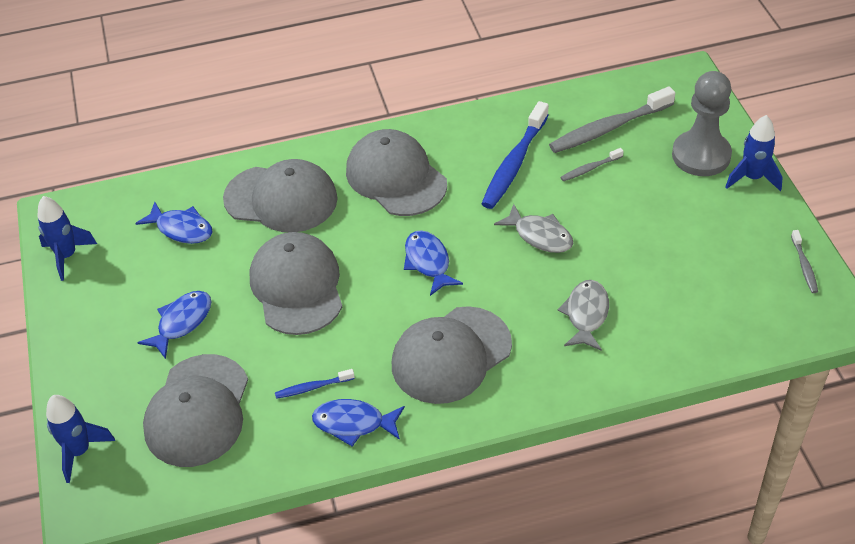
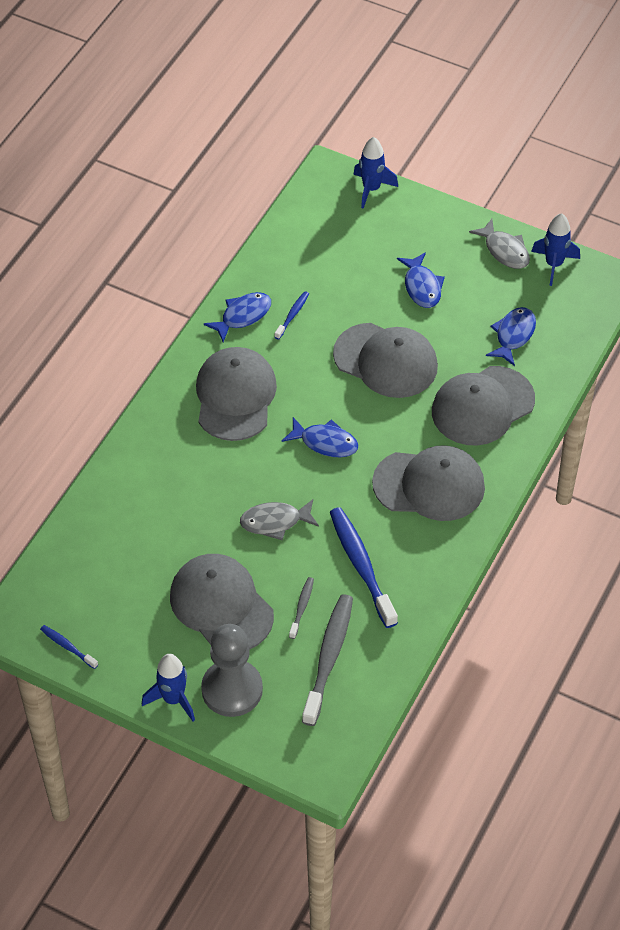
camera: 130 degrees right, 5 degrees up
(181, 229) = (513, 335): blue fish -> blue fish turned 135 degrees clockwise
(198, 411) = (339, 254): grey cap -> grey cap (221, 605)
(586, 314) = (180, 489): grey fish -> grey fish (504, 250)
(804, 266) = (67, 646): grey toothbrush -> blue toothbrush

